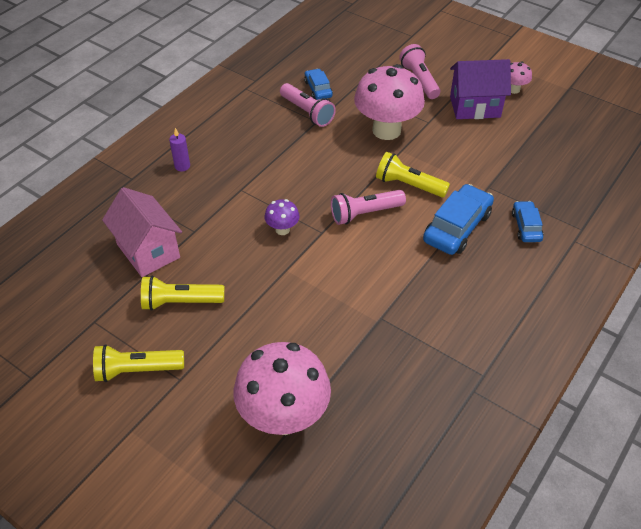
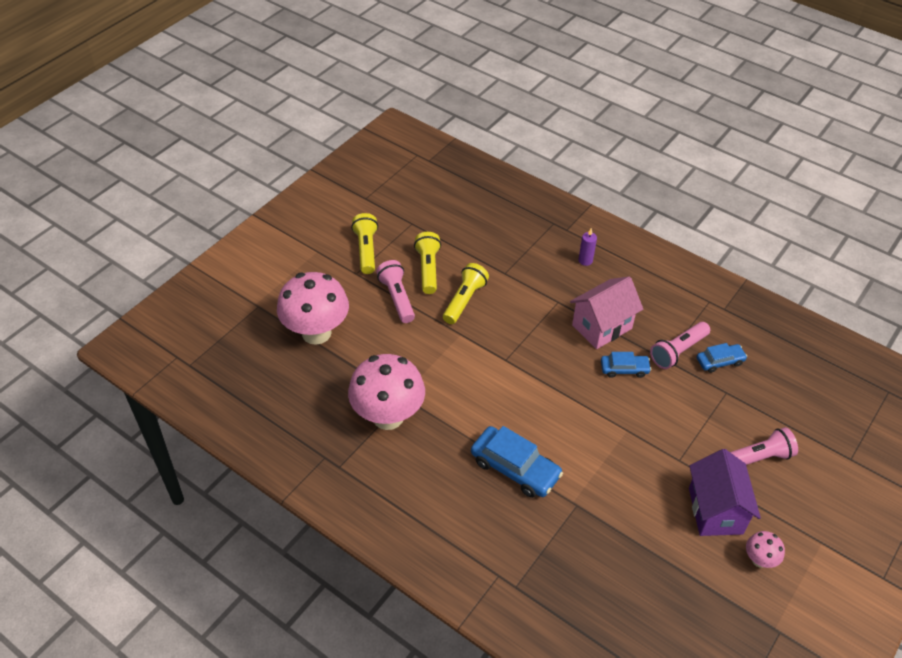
camera: 90 degrees right, 0 degrees up
(148, 251) = (482, 246): pink house -> pink house (602, 327)
(282, 229) = (508, 331): purple mushroom -> none
(365, 214) = (530, 393): pink flashlight -> pink flashlight (397, 298)
(386, 130) = (658, 419): pink mushroom -> pink mushroom (388, 416)
(408, 185) = (573, 432): yellow flashlight -> yellow flashlight (464, 300)
(526, 226) = (518, 531): blue car -> blue car (624, 369)

